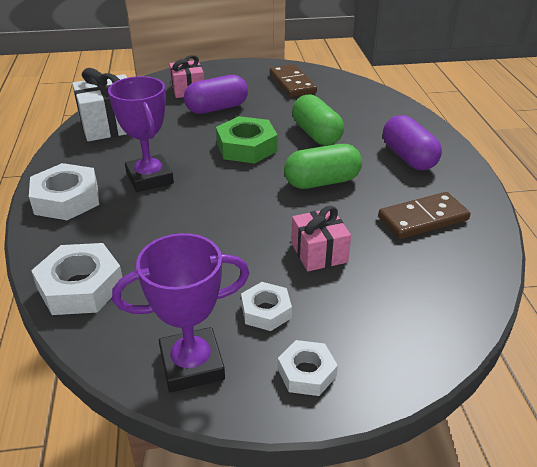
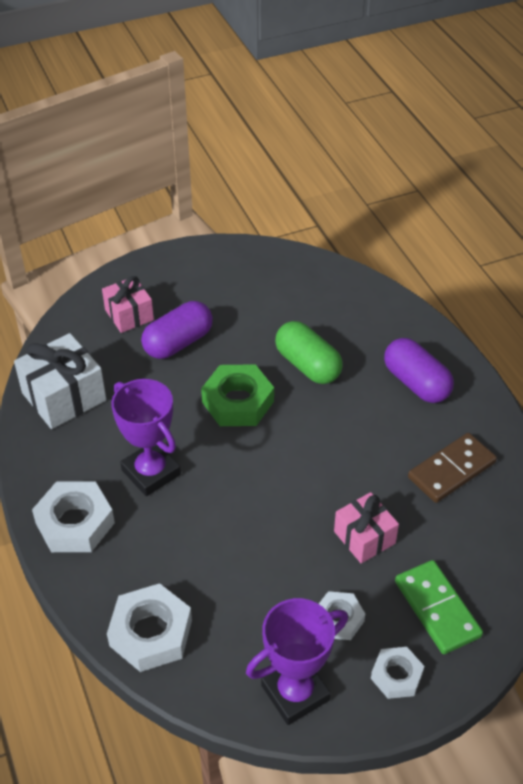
camera: 15 degrees left, 10 degrees up
(292, 83) = (250, 280): brown domino -> none
(322, 182) = (337, 439): green capsule -> none
(372, 322) = (437, 609): none -> green domino

